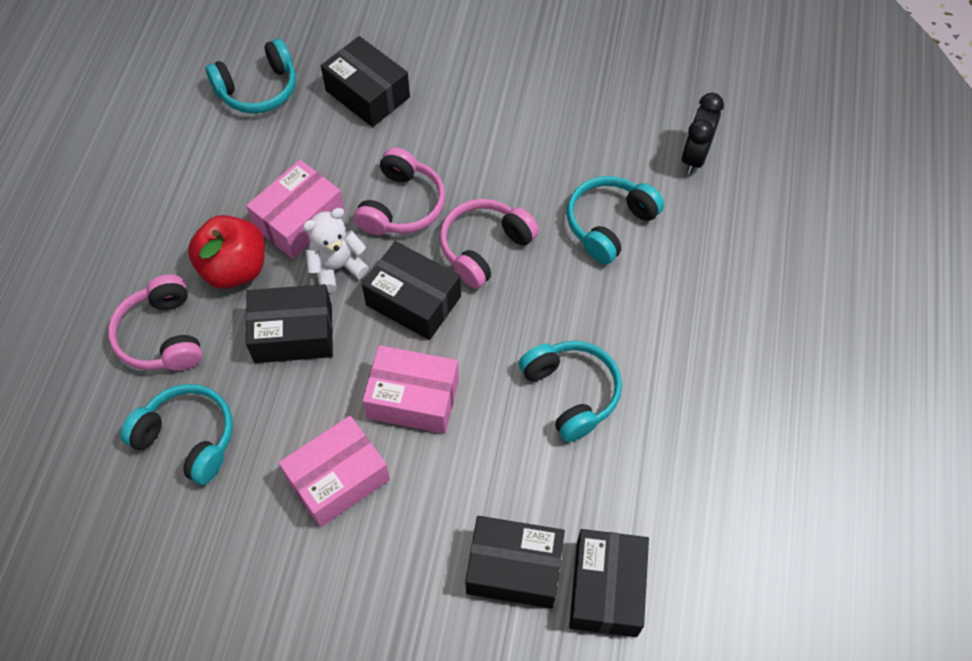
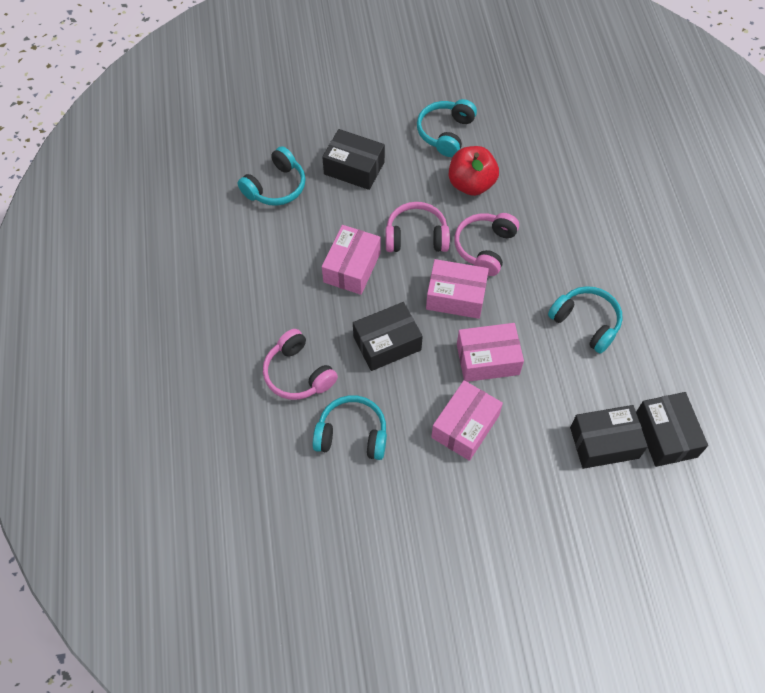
camera: 20 degrees left, 0 degrees up
(234, 268) = (324, 313): red apple -> red apple (471, 184)
(337, 268) = (394, 291): white teddy bear -> none
(402, 205) = (416, 236): pink headphones -> pink headphones turned 90 degrees counterclockwise
(413, 301) = (456, 296): black box -> pink box
(609, 224) = (557, 207): turquoise headphones -> turquoise headphones (445, 133)
(694, 157) = (590, 147): black clock -> none

